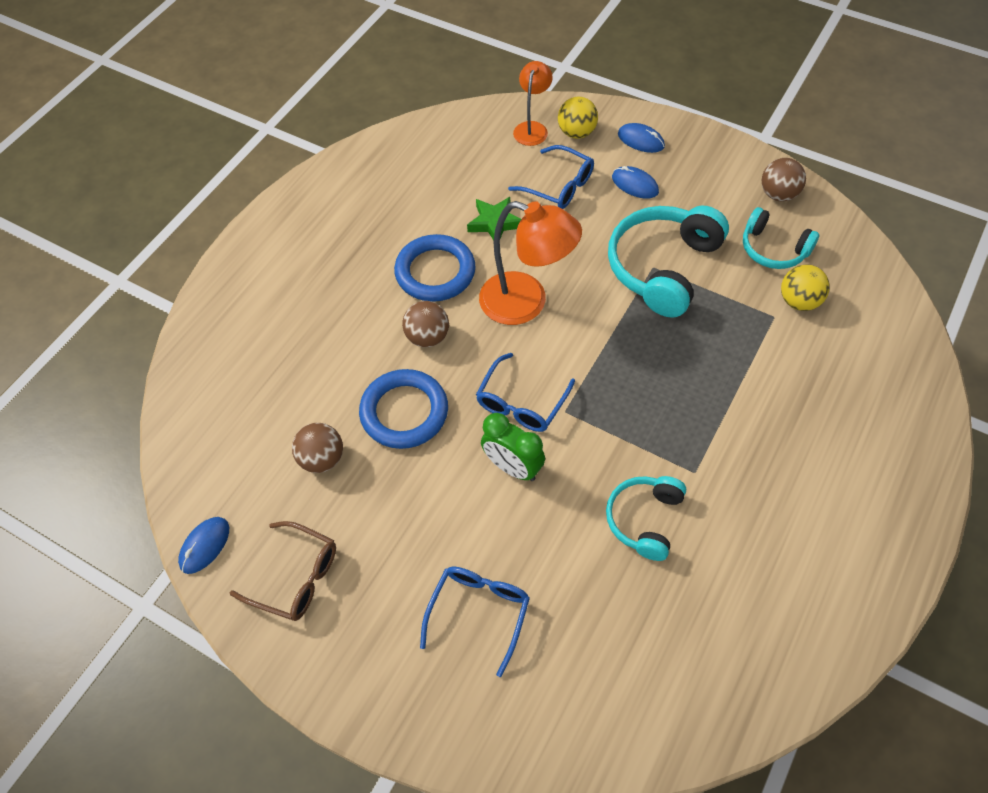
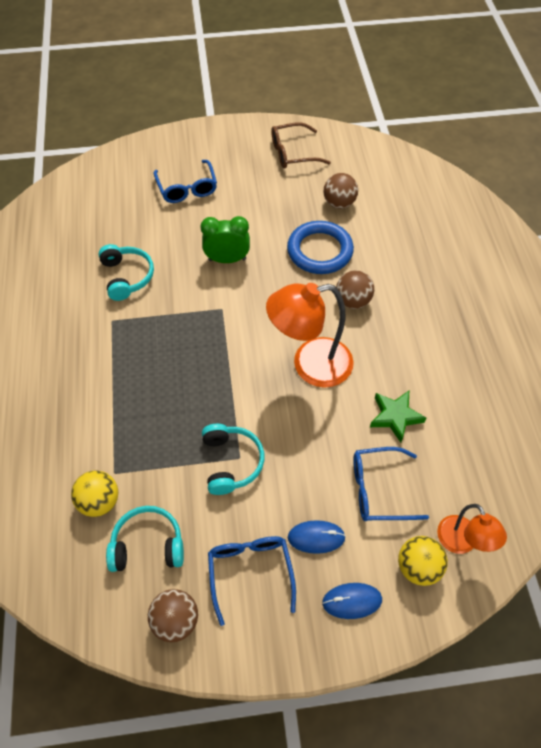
camera: 140 degrees right, 0 degrees up
(205, 546) = (352, 140): blue mouse -> none
(435, 272) = (396, 348): blue ring -> none
(521, 403) = (253, 296): blue glasses -> blue glasses (250, 571)
(663, 267) = (231, 462): turquoise headphones -> turquoise headphones, size x0.59

